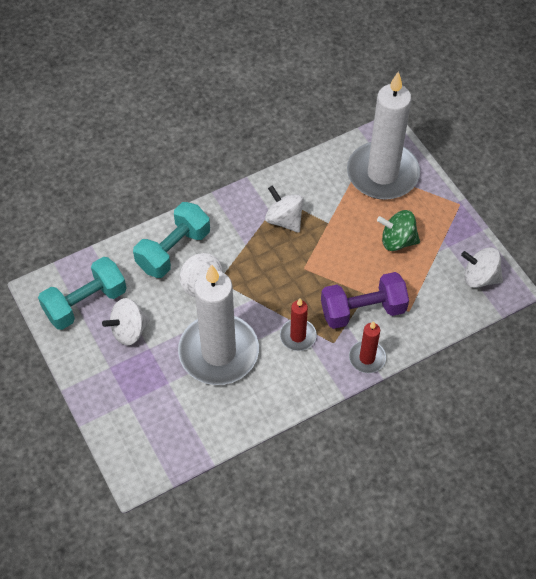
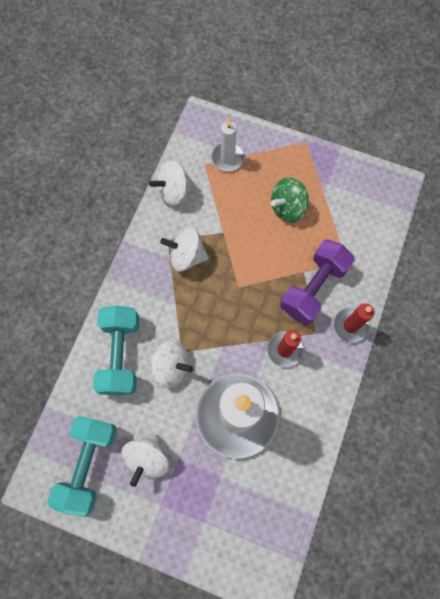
camera: 40 degrees left, 15 degrees up
(382, 174) = (227, 158): white candle -> white candle, size x0.46
(479, 277) = (371, 192): white spinning top -> white spinning top (174, 191)

